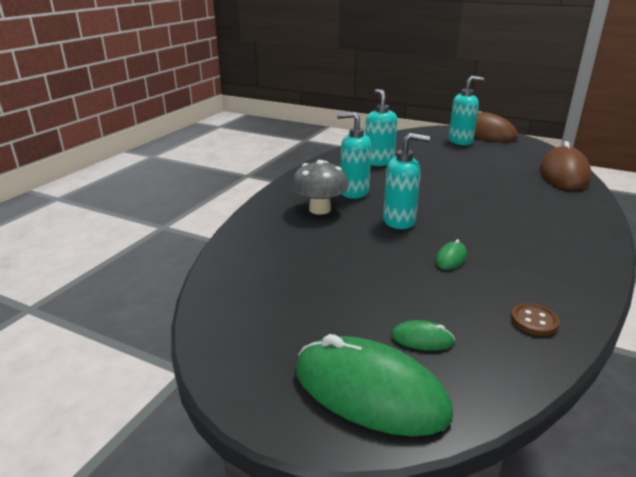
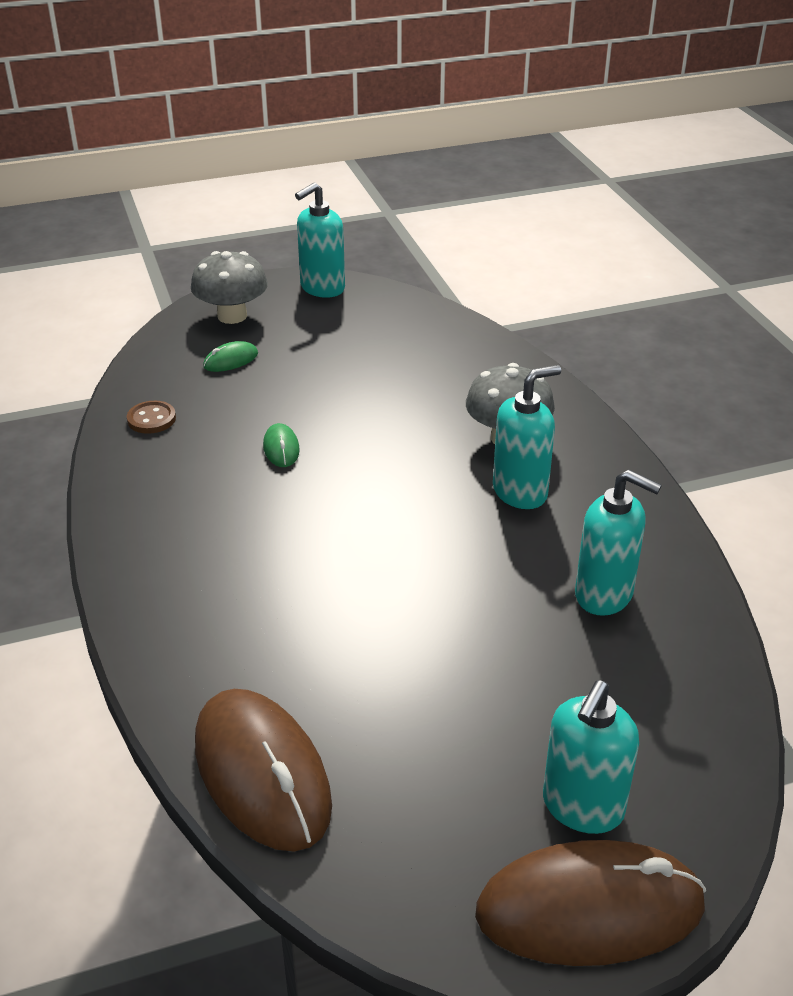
camera: 135 degrees right, 10 degrees up
(369, 391) = (232, 316): green mouse -> grey mushroom
(399, 221) = (395, 472): turquoise soap dispenser -> turquoise soap dispenser (322, 288)

